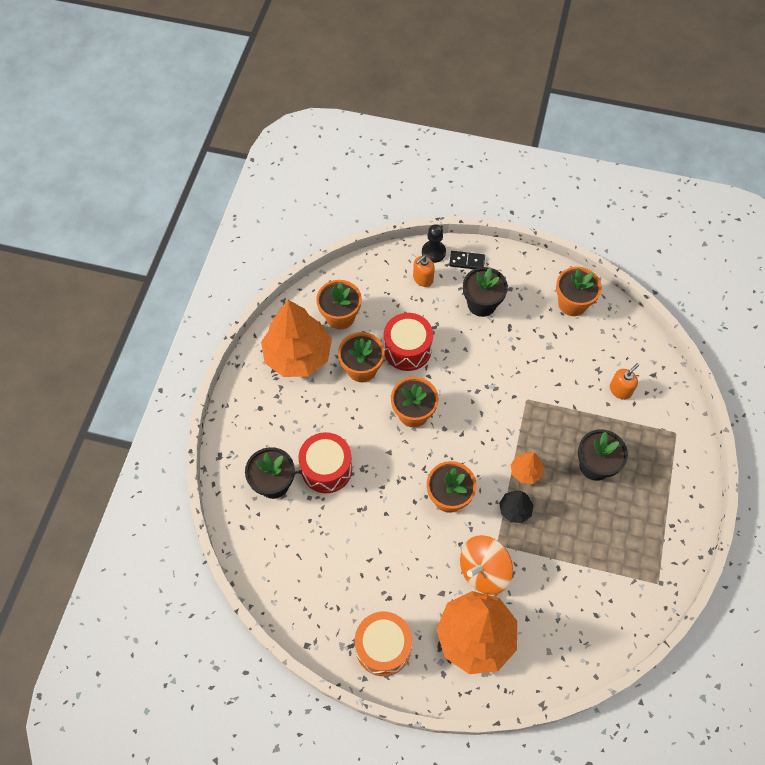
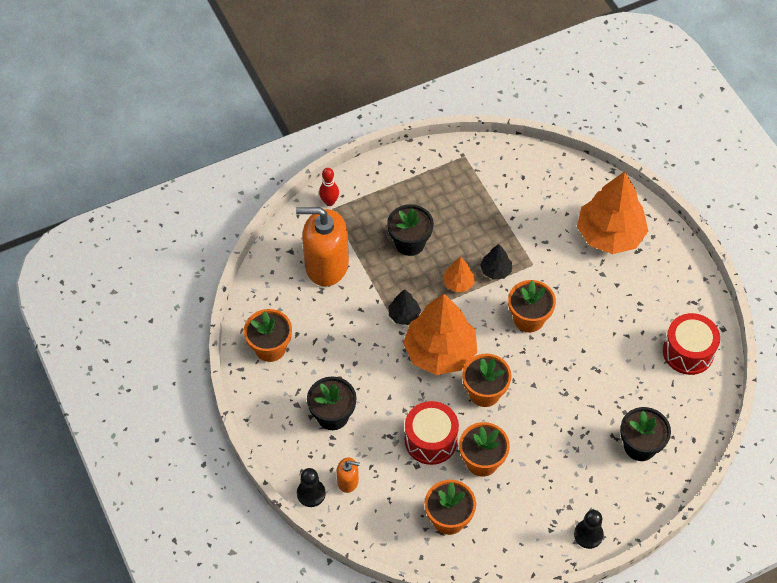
camera: 130 degrees left, 5 degrees down
(246, 391) = (588, 535): none -> black pawn
(297, 355) = (518, 522): orange tree -> orange tree (440, 352)
(326, 469) = (591, 418): red drum -> red drum (688, 352)
(383, 647) = (674, 282): orange drum -> none
(467, 261) = (297, 459): black domino -> none
(483, 570) = (560, 260): orange spinning top -> none
(528, 410) = (404, 315): none -> black tree
(620, 390) = (326, 265): orange soap dispenser -> orange soap dispenser, size x2.24
(684, 436) = (329, 202): none -> red bowling pin

